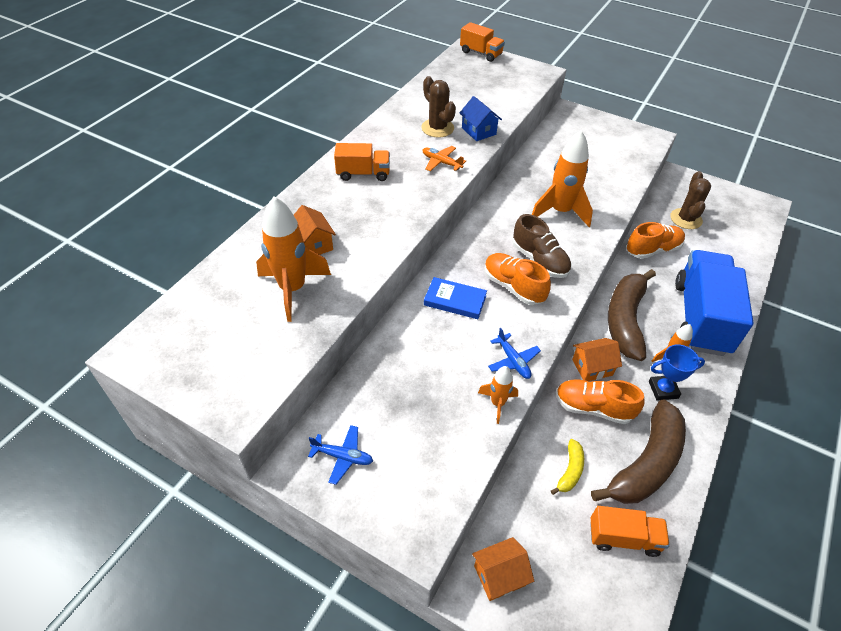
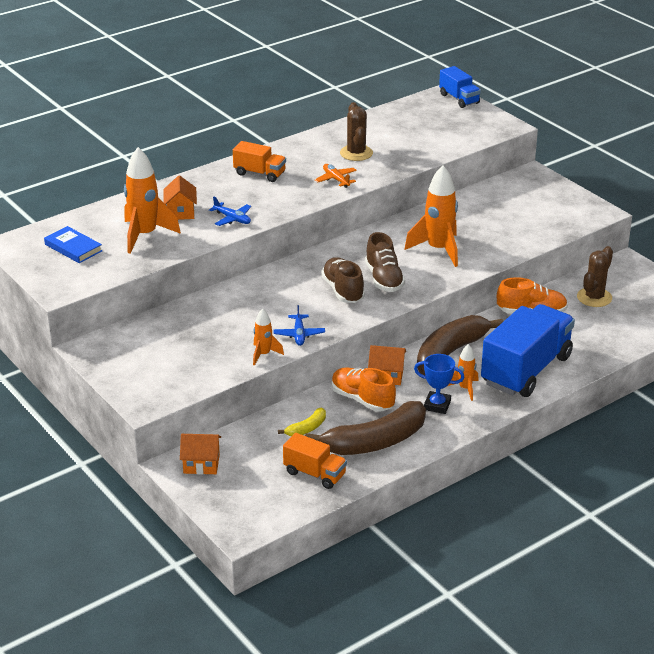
camera: 25 degrees right, 15 degrees down
(343, 456) = (124, 352): blue plane -> blue plane (232, 219)
(455, 300) = (284, 287): blue book -> blue book (73, 248)
(478, 131) = (393, 163): blue house -> none
(481, 53) = (459, 99): orange truck -> blue truck
(513, 287) = (343, 290): orange shoe -> brown shoe

